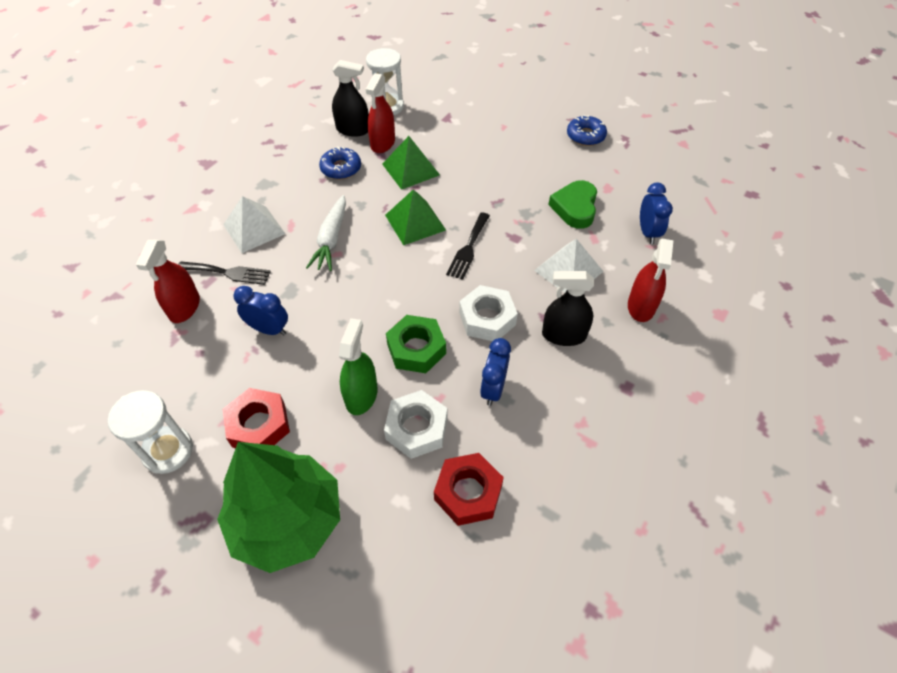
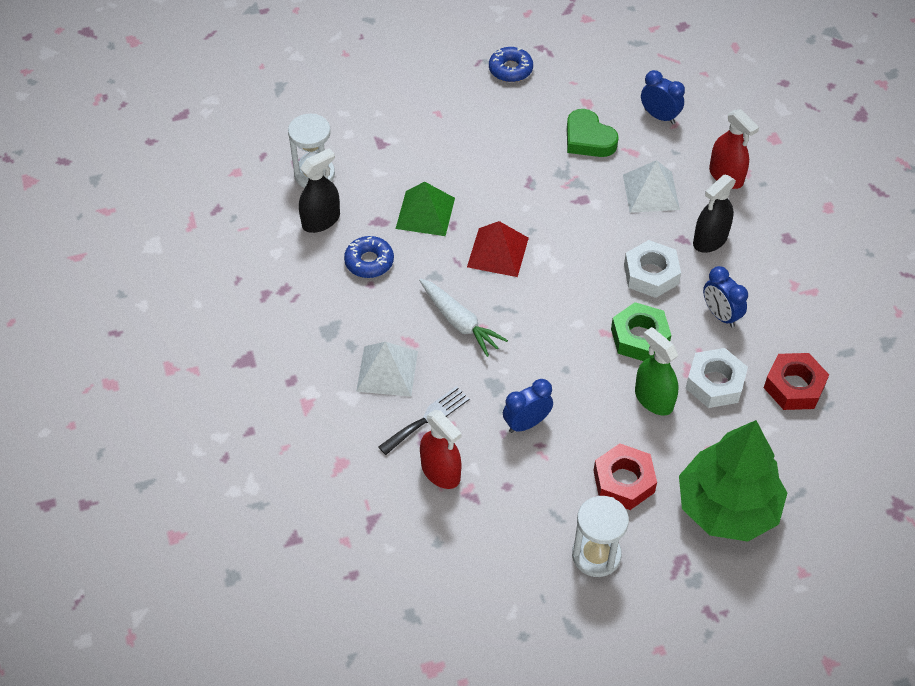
camera: 50 degrees left, 0 degrees up
(383, 143) = (366, 210): red spray bottle -> none
(415, 222) = (498, 252): green pyramid -> red pyramid
(468, 248) = (564, 237): black fork -> none

